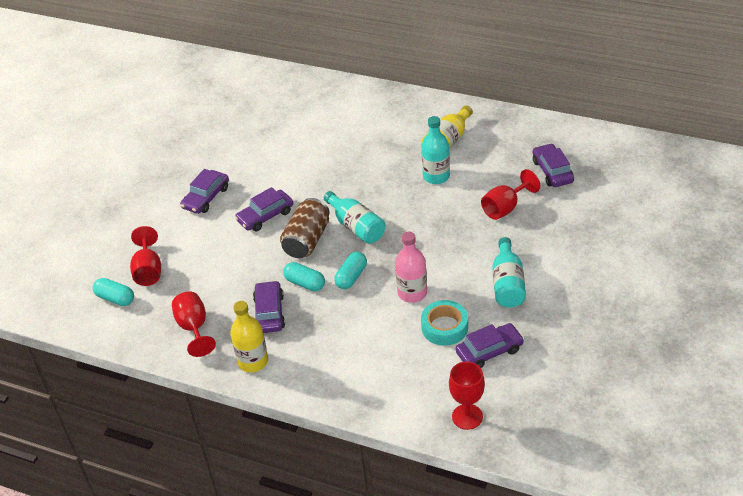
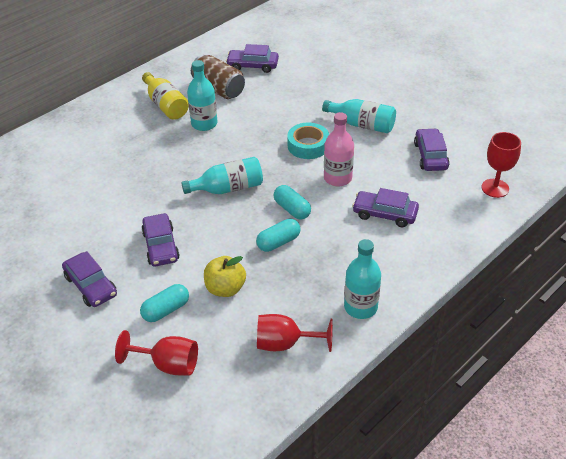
camera: 70 degrees left, 0 degrees up
(115, 298) = (191, 407): turquoise capsule -> turquoise capsule (166, 310)
(236, 271) = (225, 288): none -> yellow apple
(253, 361) = (360, 307): yellow bottle -> turquoise bottle
(269, 313) = (301, 278): purple car -> purple car (385, 214)
(307, 240) = (220, 225): brown can -> brown can (218, 89)
(444, 327) = (390, 172): turquoise tape -> turquoise tape (308, 145)
(505, 208) = (275, 100): red goblet -> none

